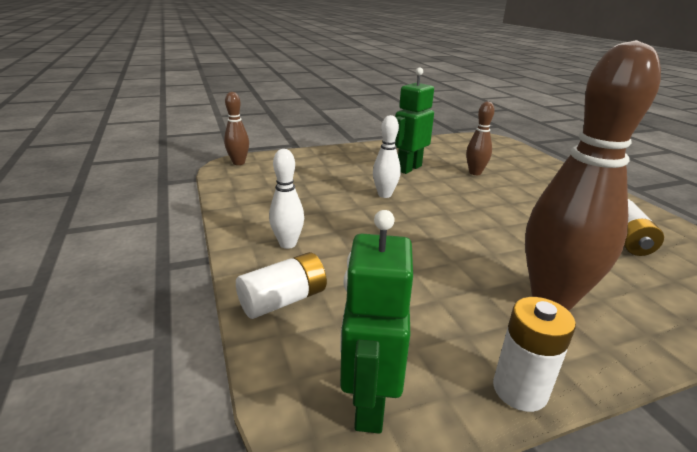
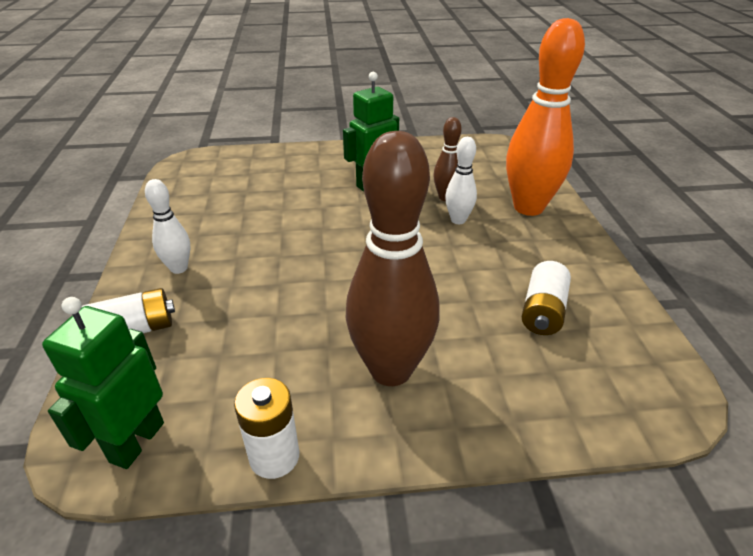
camera: 15 degrees right, 10 degrees up
(238, 163) = (197, 160): brown bowling pin -> none
(384, 195) = (318, 218): white bowling pin -> white bowling pin (458, 220)
(542, 174) = (528, 207): none -> orange bowling pin

